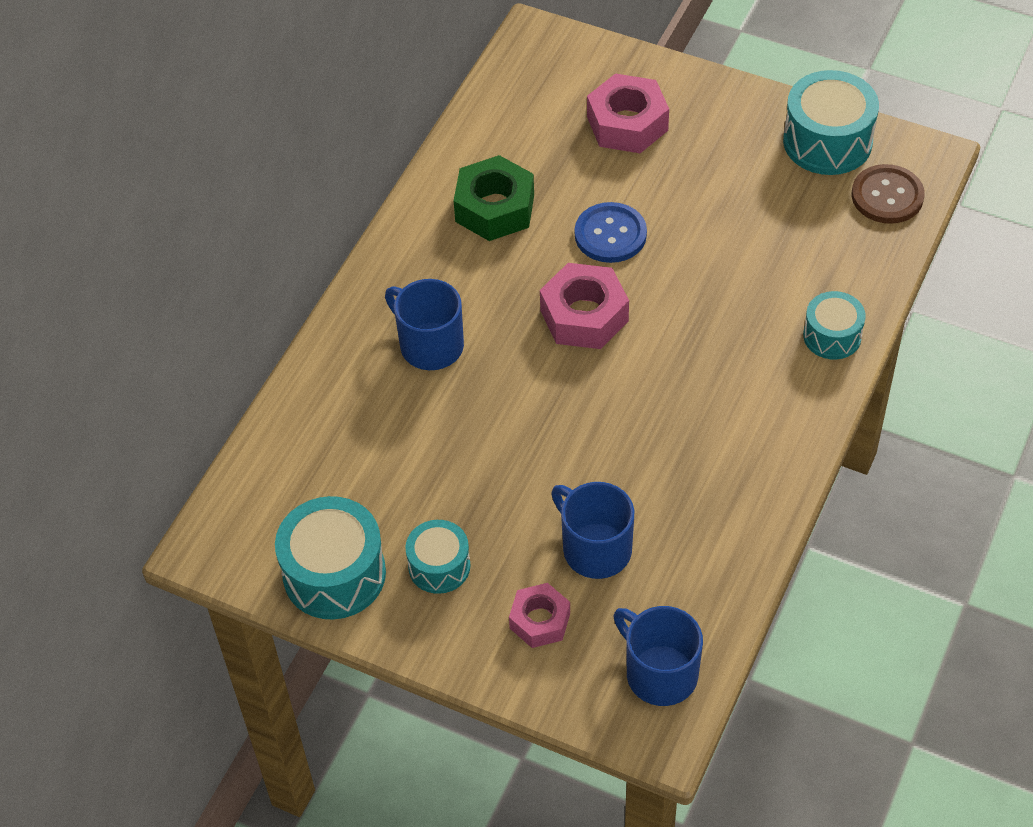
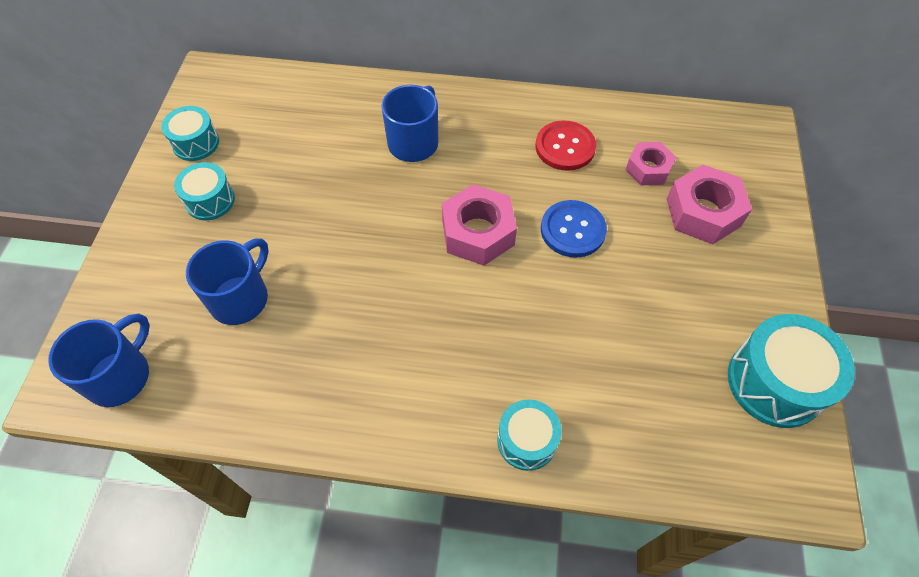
camera: 70 degrees right, 5 degrees up
(334, 574) = (196, 143): turquoise drum -> turquoise drum, size x0.61
(495, 208) = (565, 147): green nut -> red button
(540, 620) = (166, 277): pink nut -> pink nut (648, 169)
(887, 196) = (733, 457): brown button -> none

